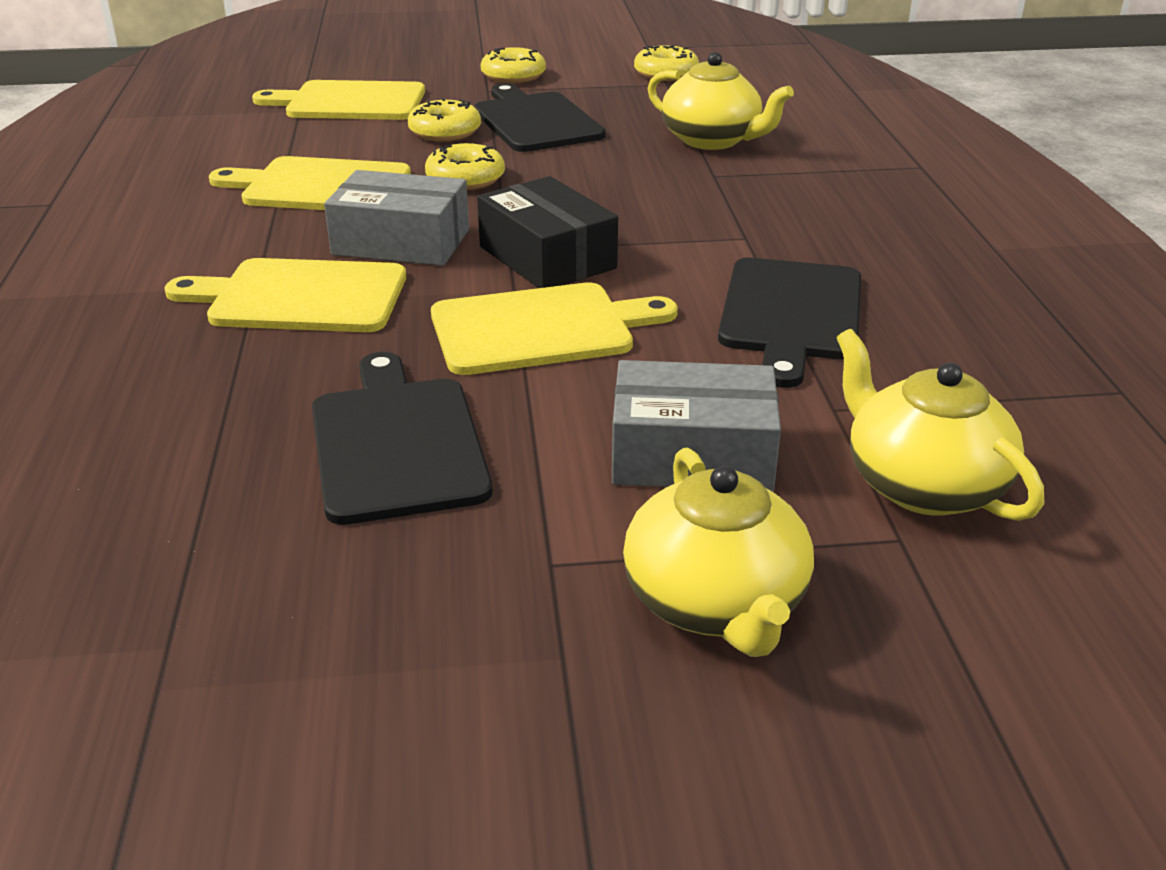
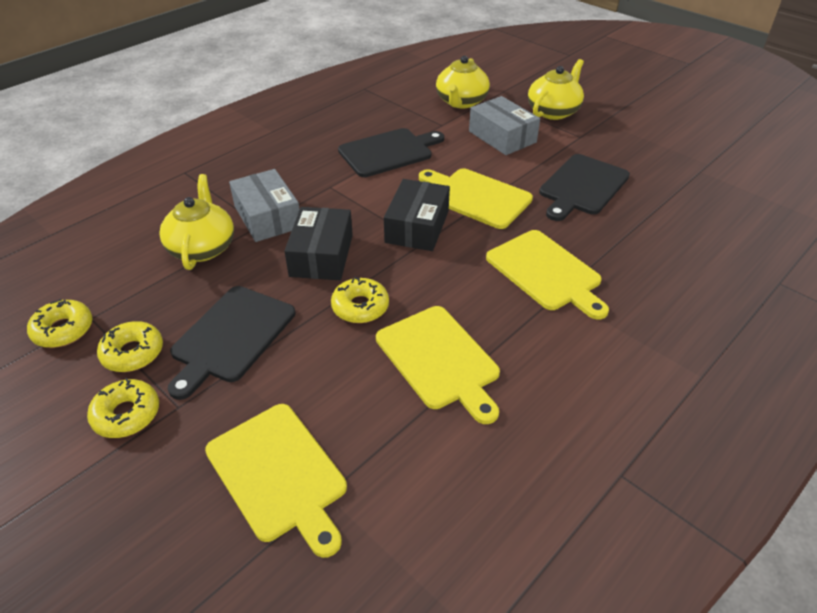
camera: 130 degrees left, 10 degrees up
(401, 242) = (460, 278): grey box -> grey box (267, 217)
(445, 132) = (293, 368): yellow donut -> yellow donut (133, 353)
(590, 187) = (321, 255): none -> black box

